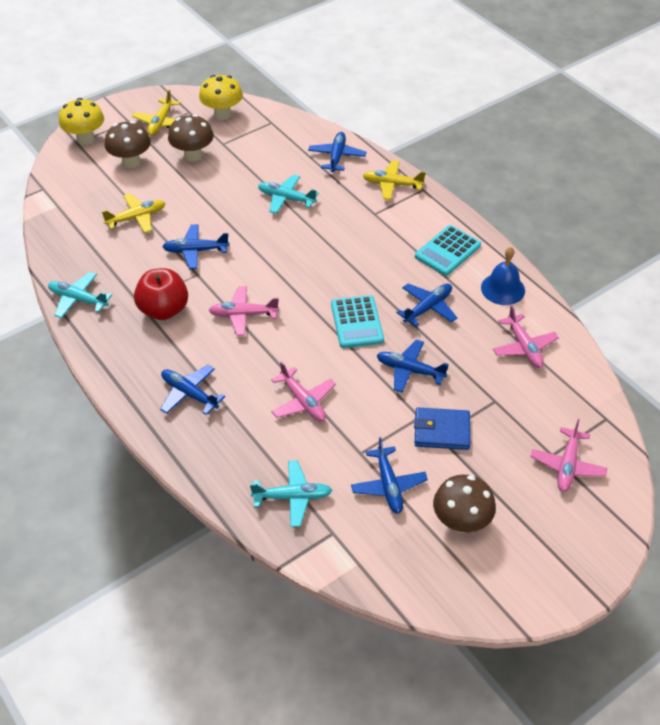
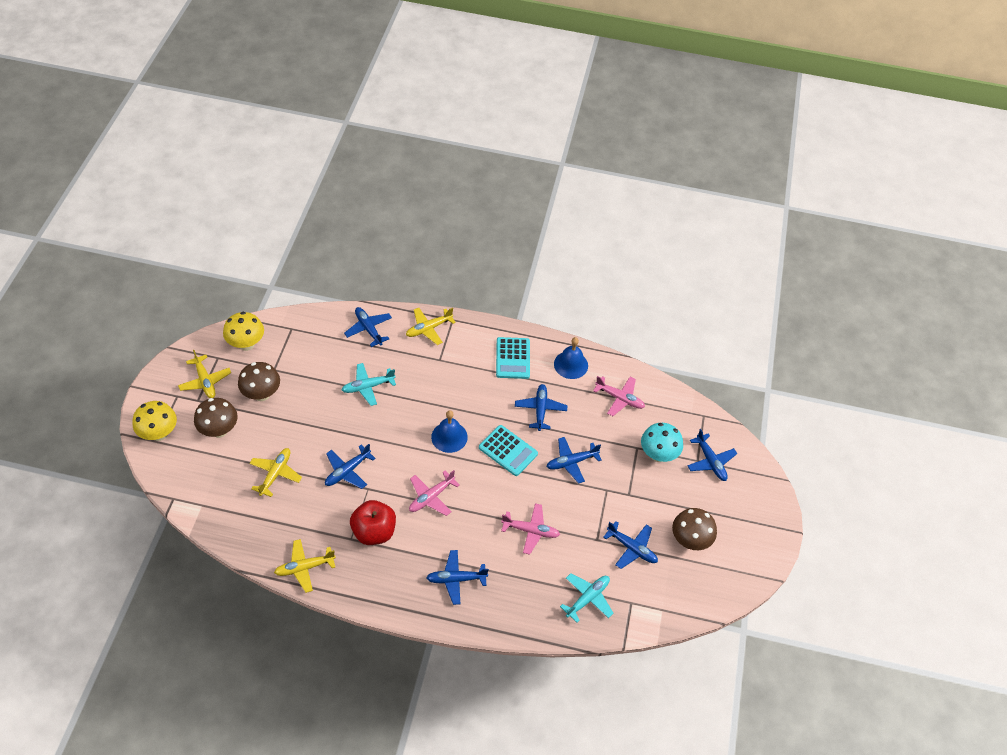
camera: 45 degrees left, 5 degrees up
(78, 299) = (304, 568): turquoise plane -> yellow plane
(314, 278) = (449, 437): none -> blue bell
(441, 431) = (627, 490): blue wallet -> none
(512, 421) = (658, 454): none -> turquoise mushroom
(567, 465) = (710, 461): pink plane -> blue plane

